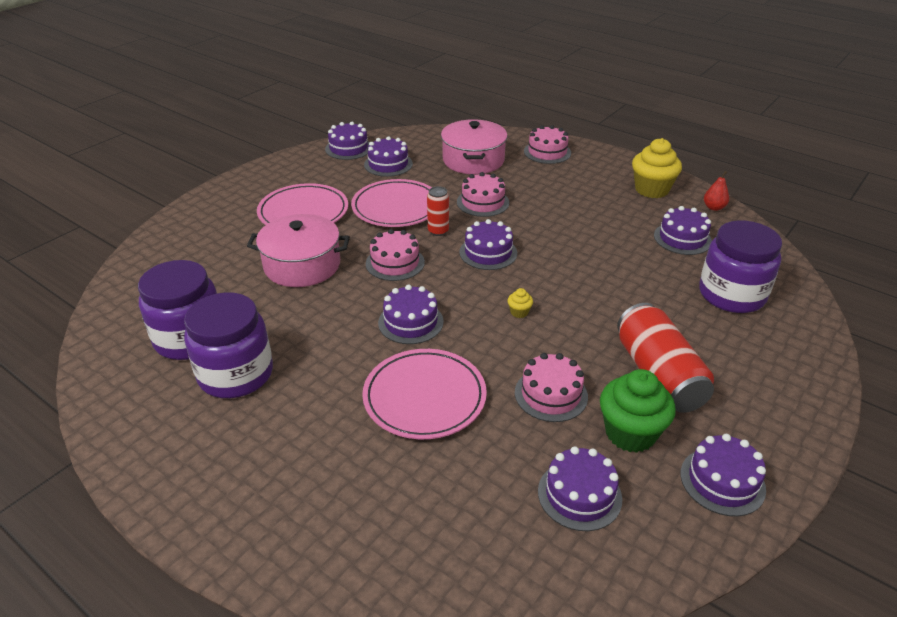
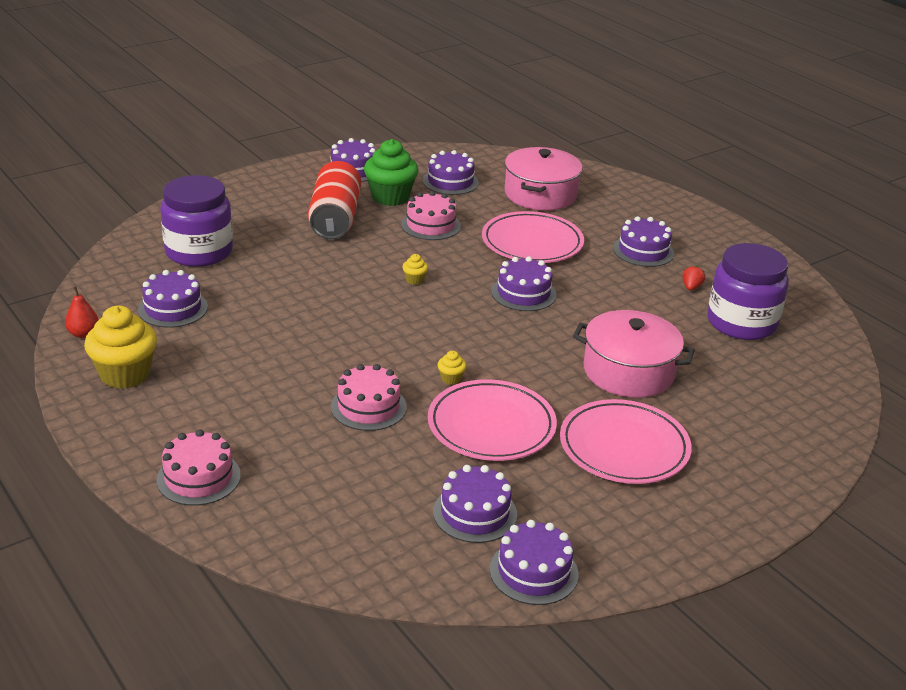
camera: 165 degrees left, 5 degrees down
(236, 374) = (691, 287): purple jar -> red strawberry
(395, 263) = (519, 351): pink cake -> none
(438, 231) = (451, 379): red can -> yellow cupcake
(473, 160) = (331, 488): pink pot -> pink pot (540, 194)
(488, 252) = (406, 340): purple cake -> purple cake (643, 251)

